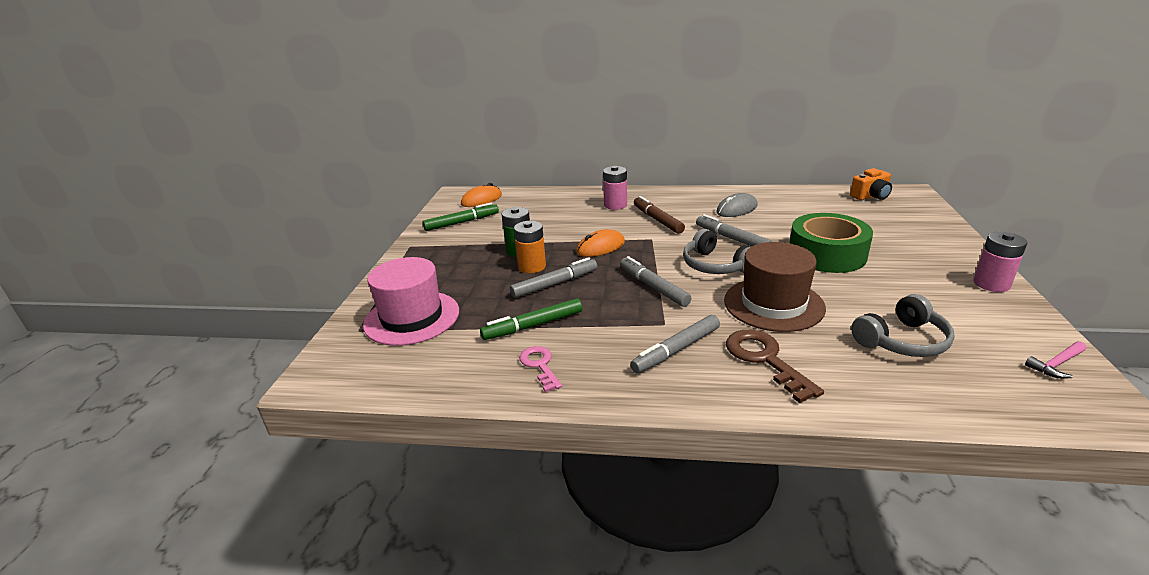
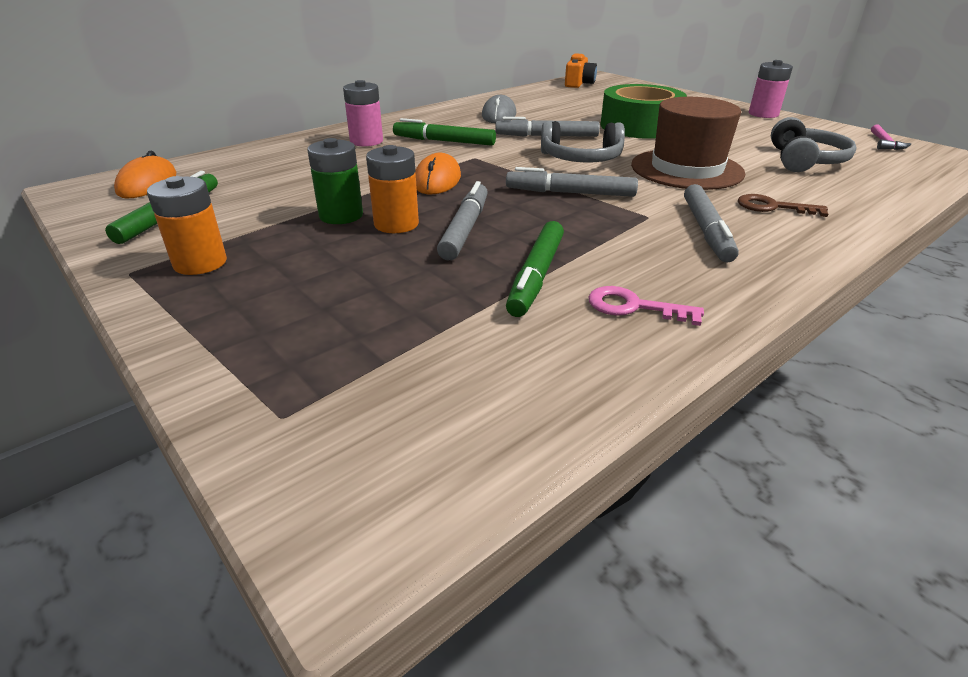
camera: 50 degrees left, 5 degrees up
(412, 317) = (347, 350): pink hat -> none
(434, 252) = (200, 263): none -> orange battery
(657, 220) = (444, 141): brown marker -> green marker
(765, 360) = (773, 207): brown key -> brown key, size x0.64

